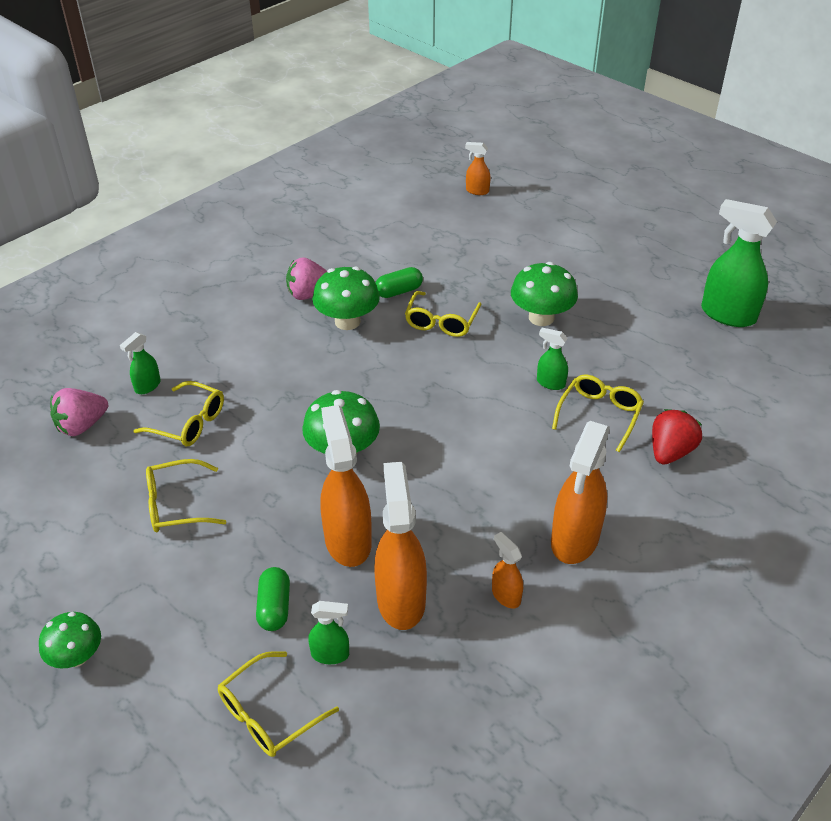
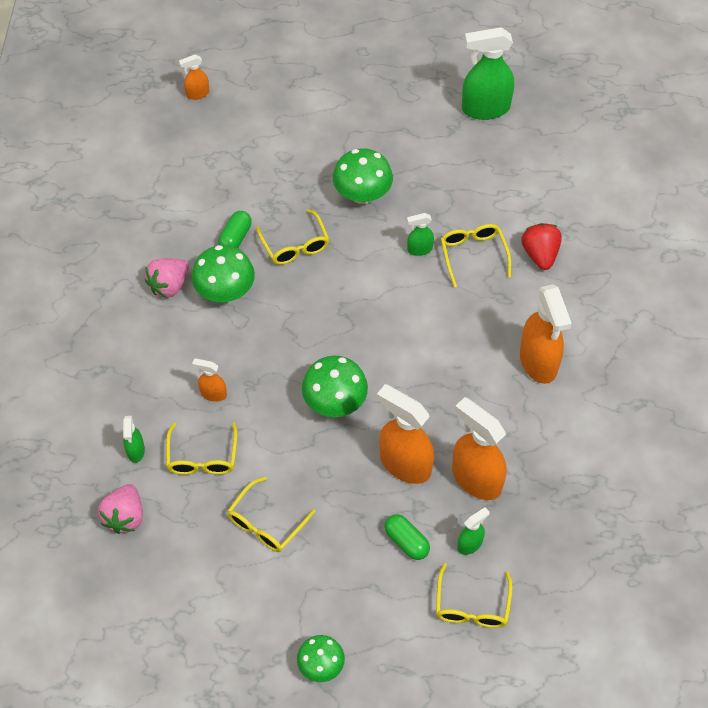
camera: 40 degrees left, 15 degrees up
(189, 423) = (202, 457): yellow glasses -> yellow glasses turned 105 degrees clockwise
(505, 595) = (532, 430): orange spray bottle -> orange spray bottle (213, 394)

